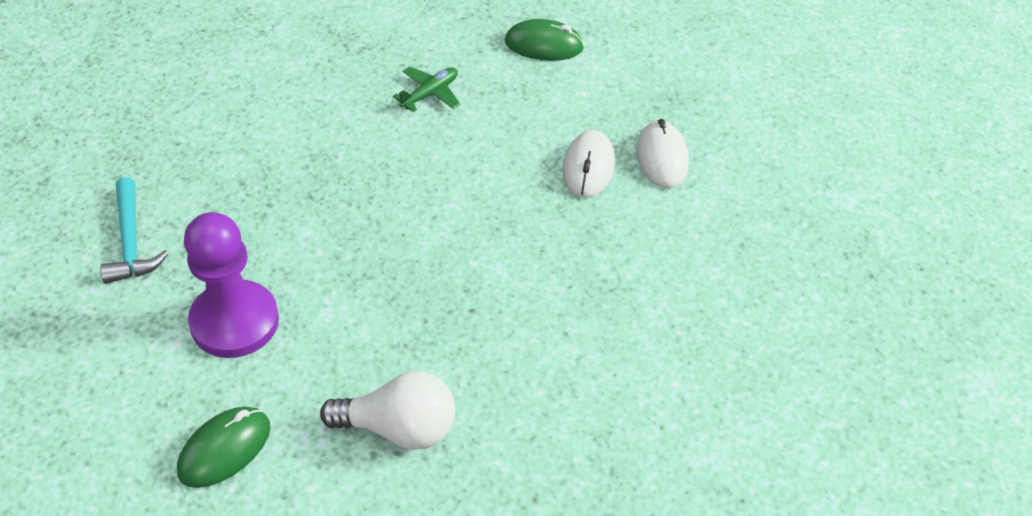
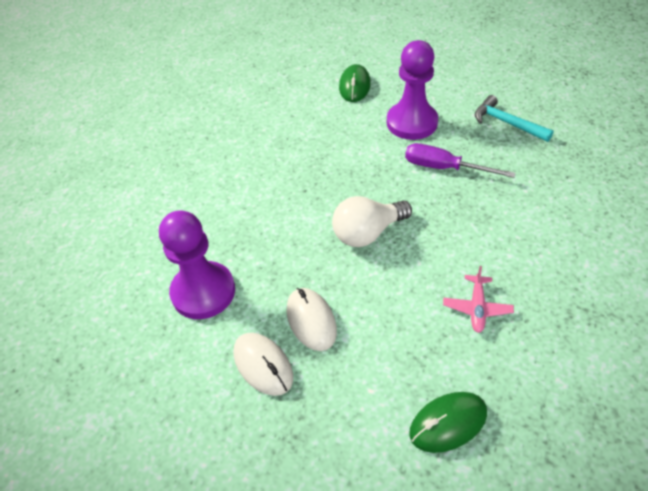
camera: 150 degrees right, 0 degrees up
(283, 233) = (444, 168): none -> purple screwdriver
(399, 428) = (290, 128): white light bulb -> white light bulb (367, 233)
(430, 94) = (476, 308): green plane -> pink plane
(680, 256) = (203, 292): none -> purple pawn

